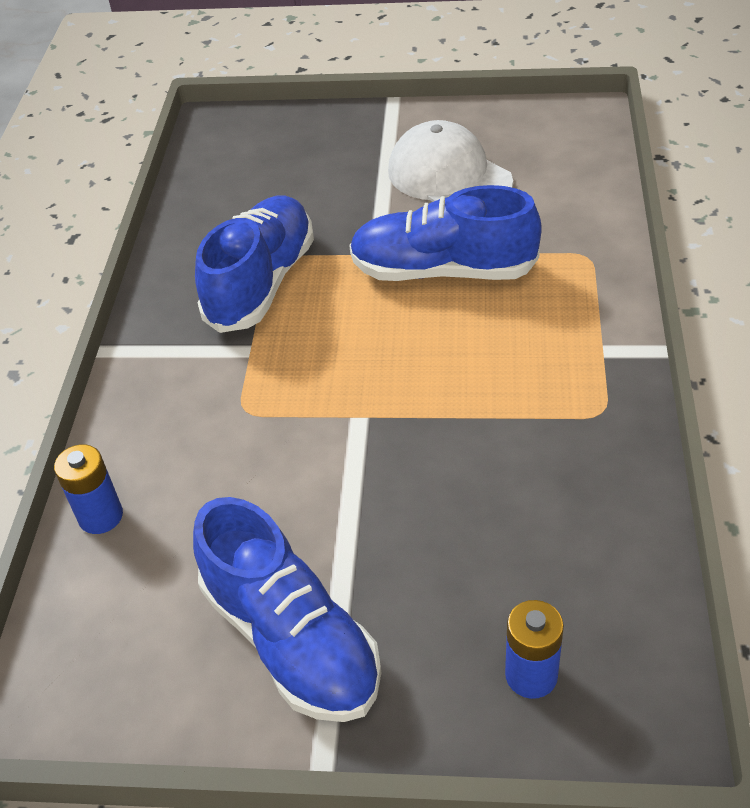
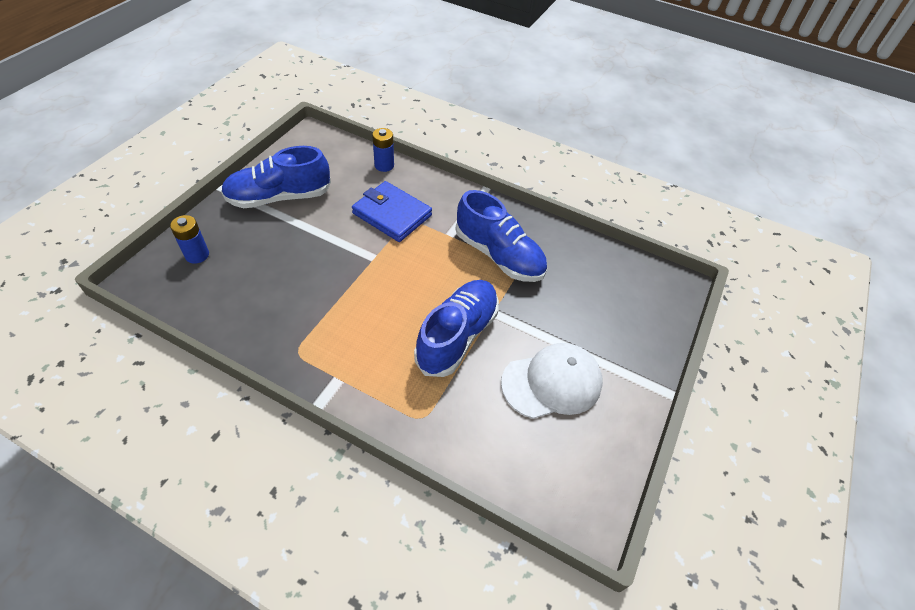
camera: 105 degrees right, 5 degrees up
(240, 440) = (392, 214): none -> blue wallet

